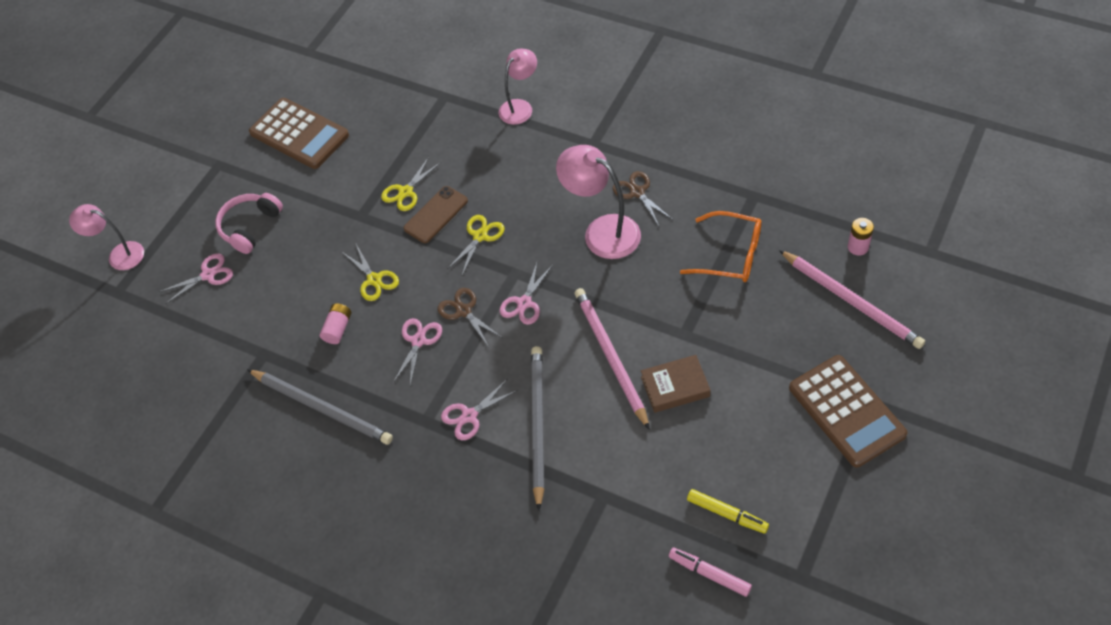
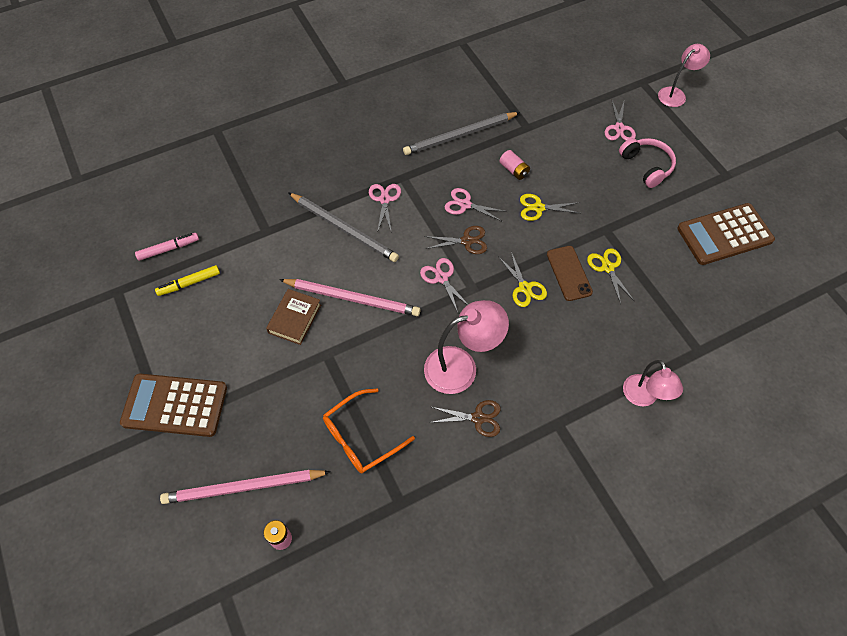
camera: 120 degrees right, 5 degrees up
(418, 341) = (465, 204): pink scissors -> pink scissors turned 150 degrees clockwise

